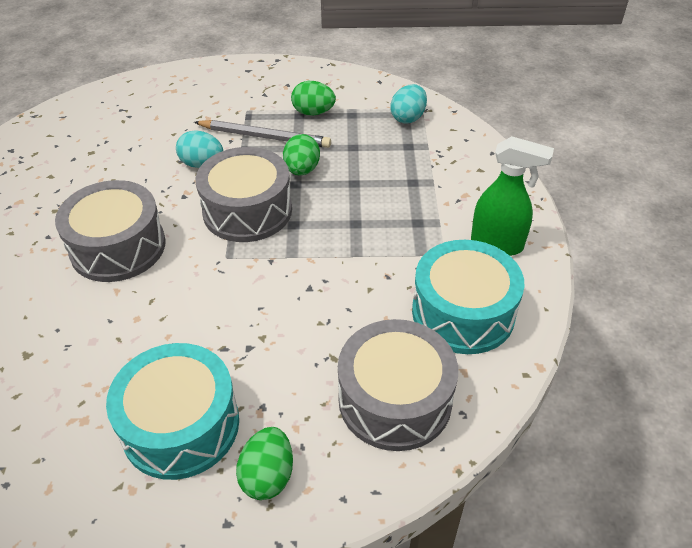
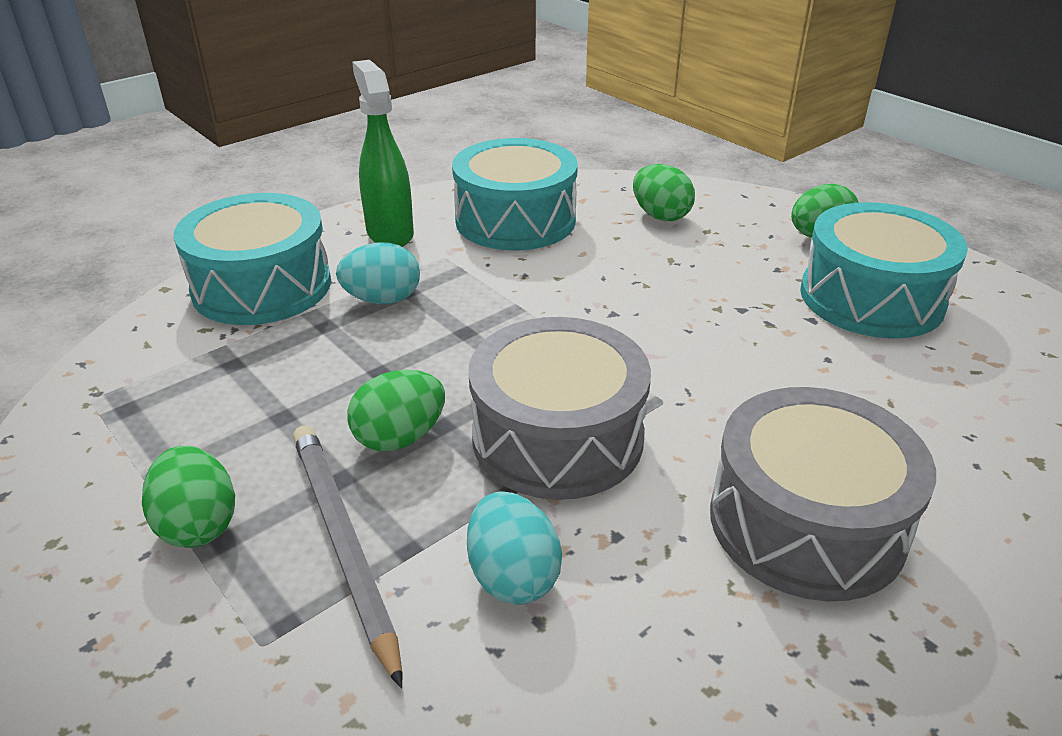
camera: 130 degrees left, 10 degrees down
(395, 399) = (660, 216): grey drum -> green egg
(408, 118) = (139, 399): turquoise egg -> turquoise egg (382, 299)
(475, 175) = (262, 286): none -> turquoise drum

